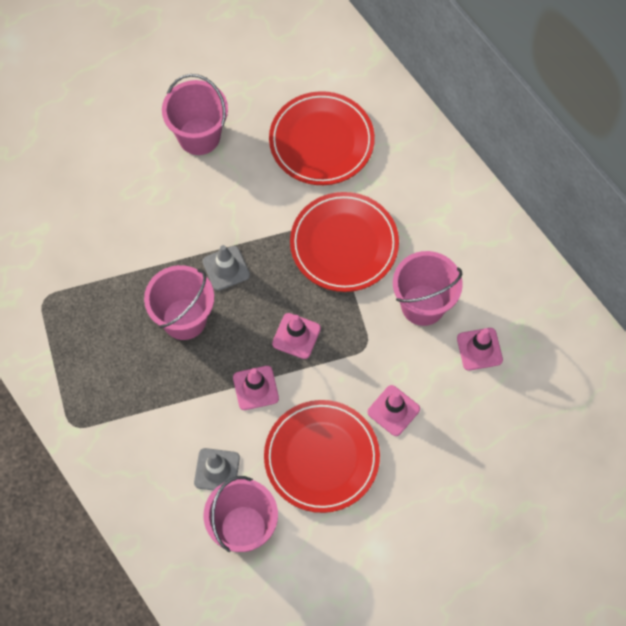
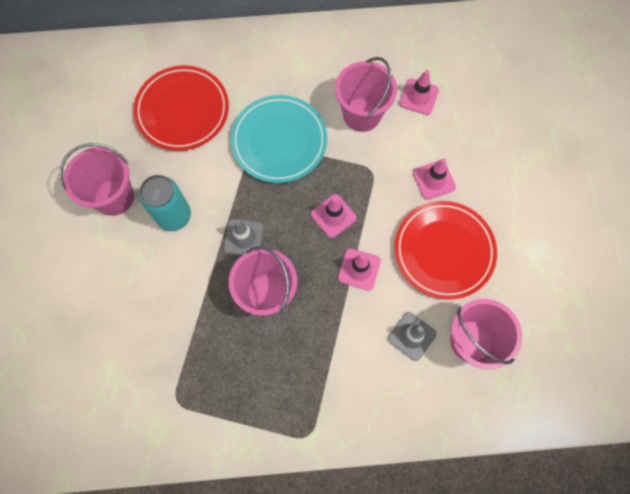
camera: 60 degrees left, 5 degrees up
(211, 197) = (174, 216): none -> turquoise can
(344, 244) = (279, 141): red plate -> turquoise plate

